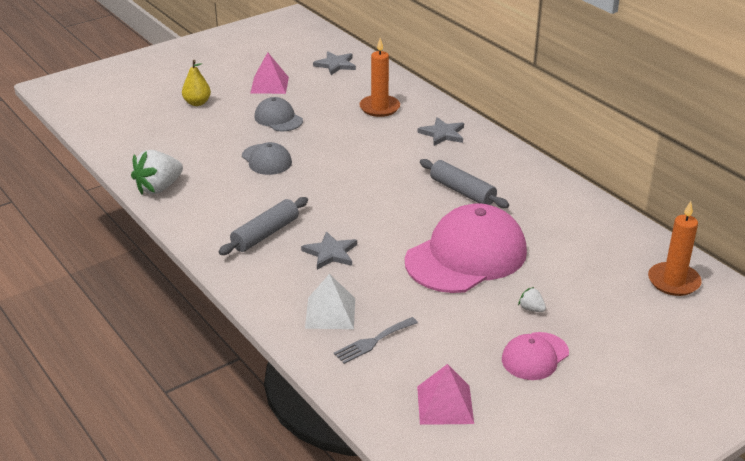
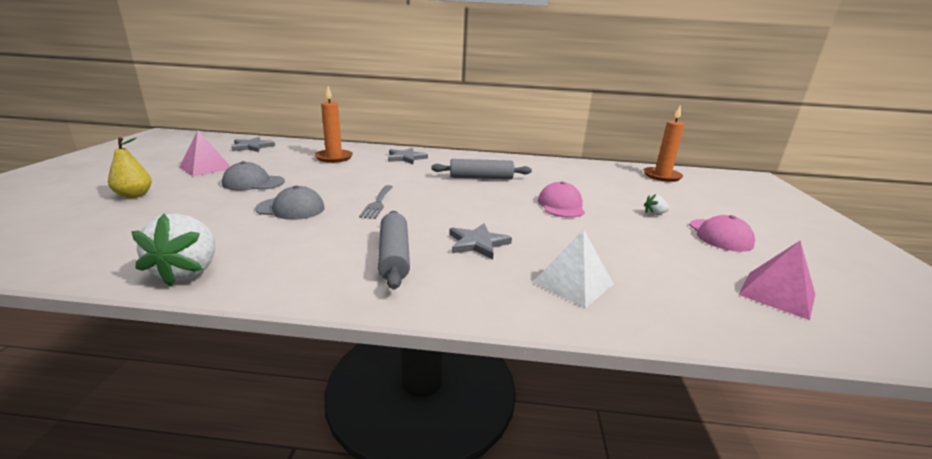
camera: 50 degrees left, 10 degrees down
(373, 341) = (644, 284): grey fork -> grey fork (377, 203)
(466, 256) = (561, 205): pink cap -> pink cap, size x0.50

